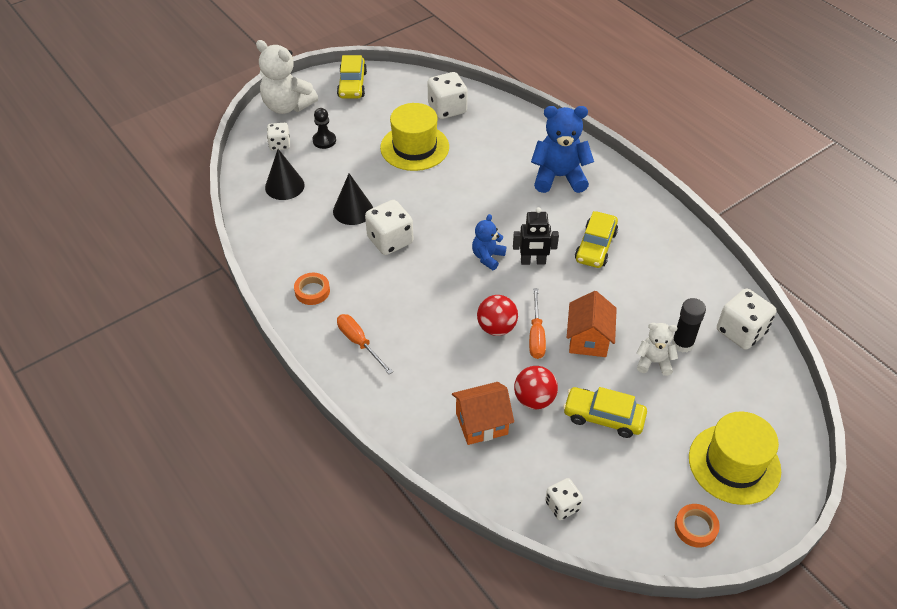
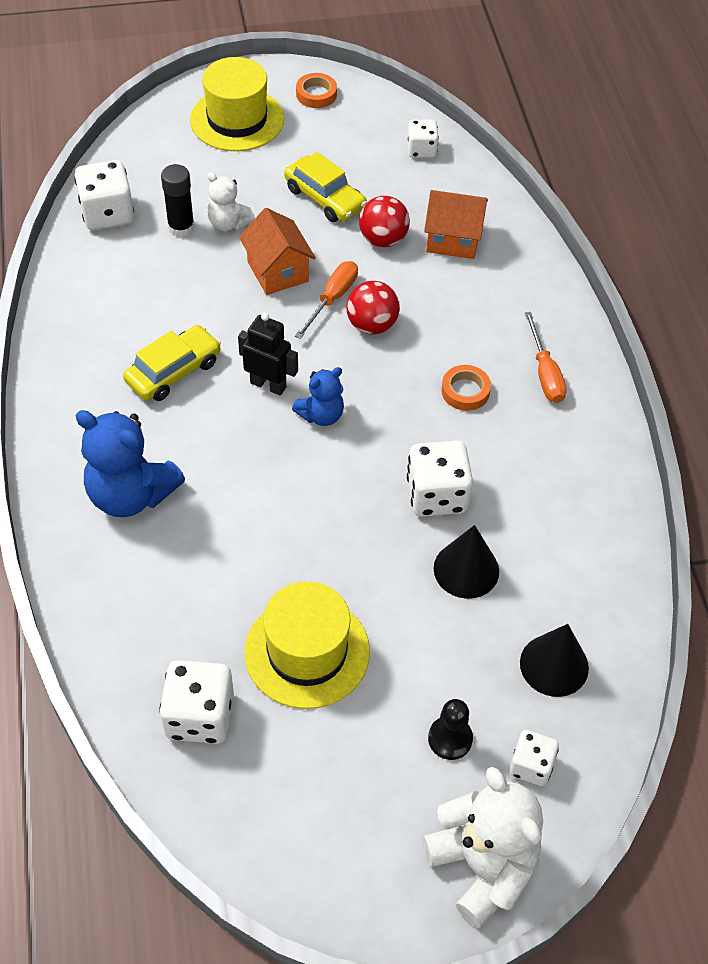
camera: 155 degrees left, 5 degrees up
(312, 291) = (577, 463): orange tape -> orange tape (465, 391)
(352, 84) = (334, 869): yellow car -> none
(588, 339) = (278, 271): orange house -> orange house turned 60 degrees counterclockwise

